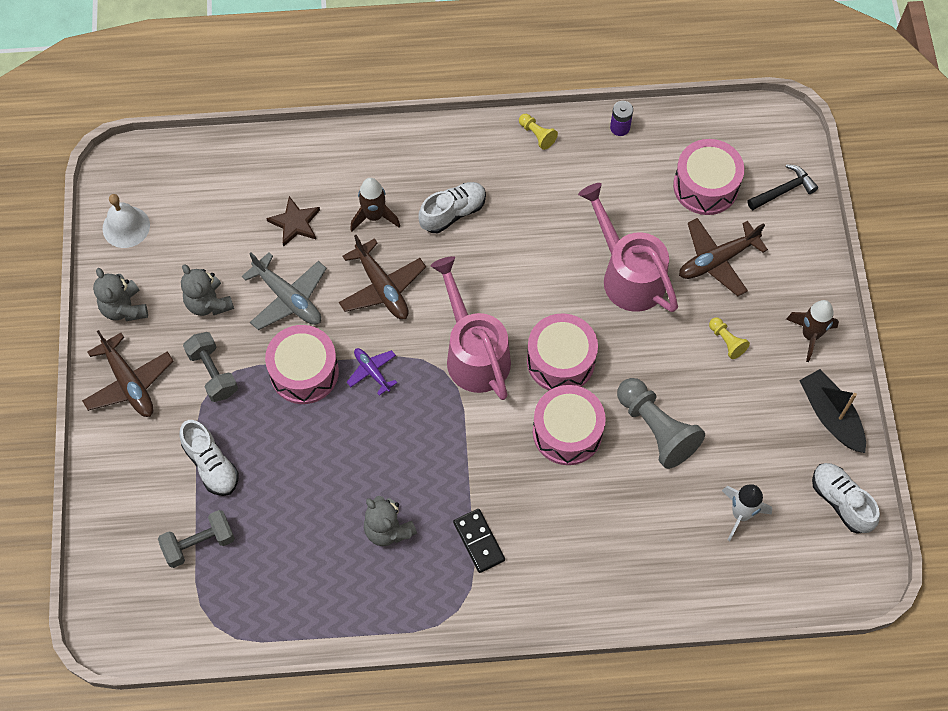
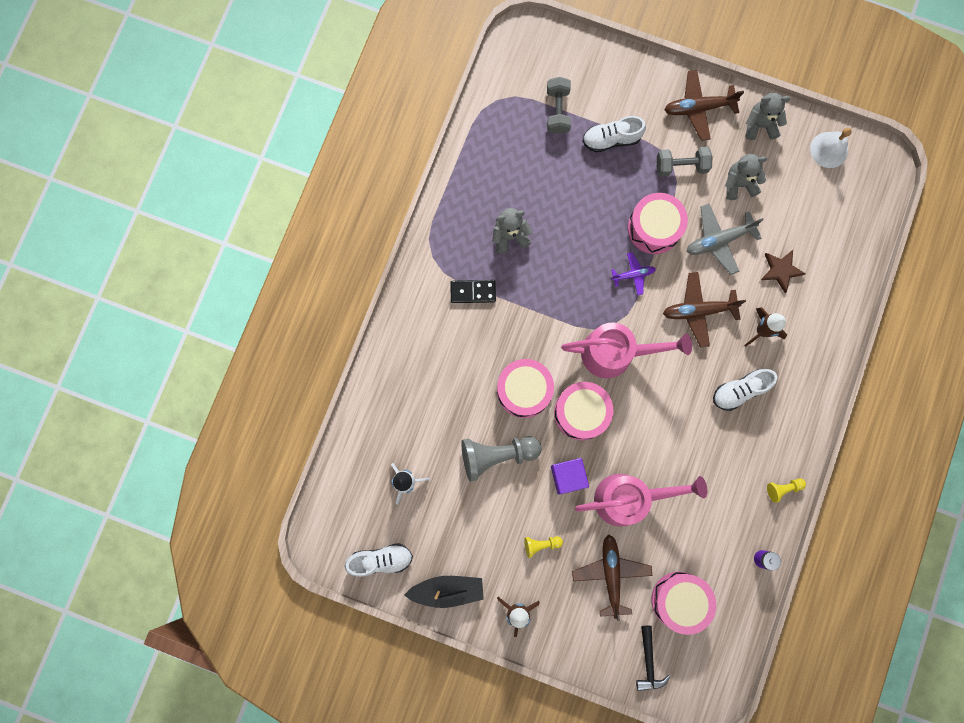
camera: 115 degrees right, 15 degrees up
(453, 213) = (740, 390): white shoe -> white shoe turned 75 degrees clockwise
(638, 345) = (568, 476): none -> purple cube

